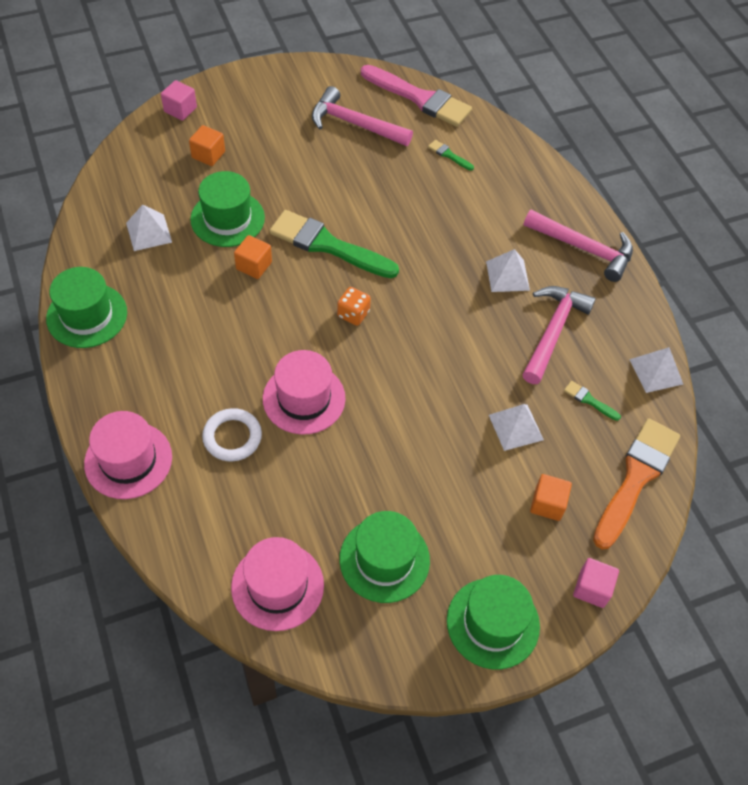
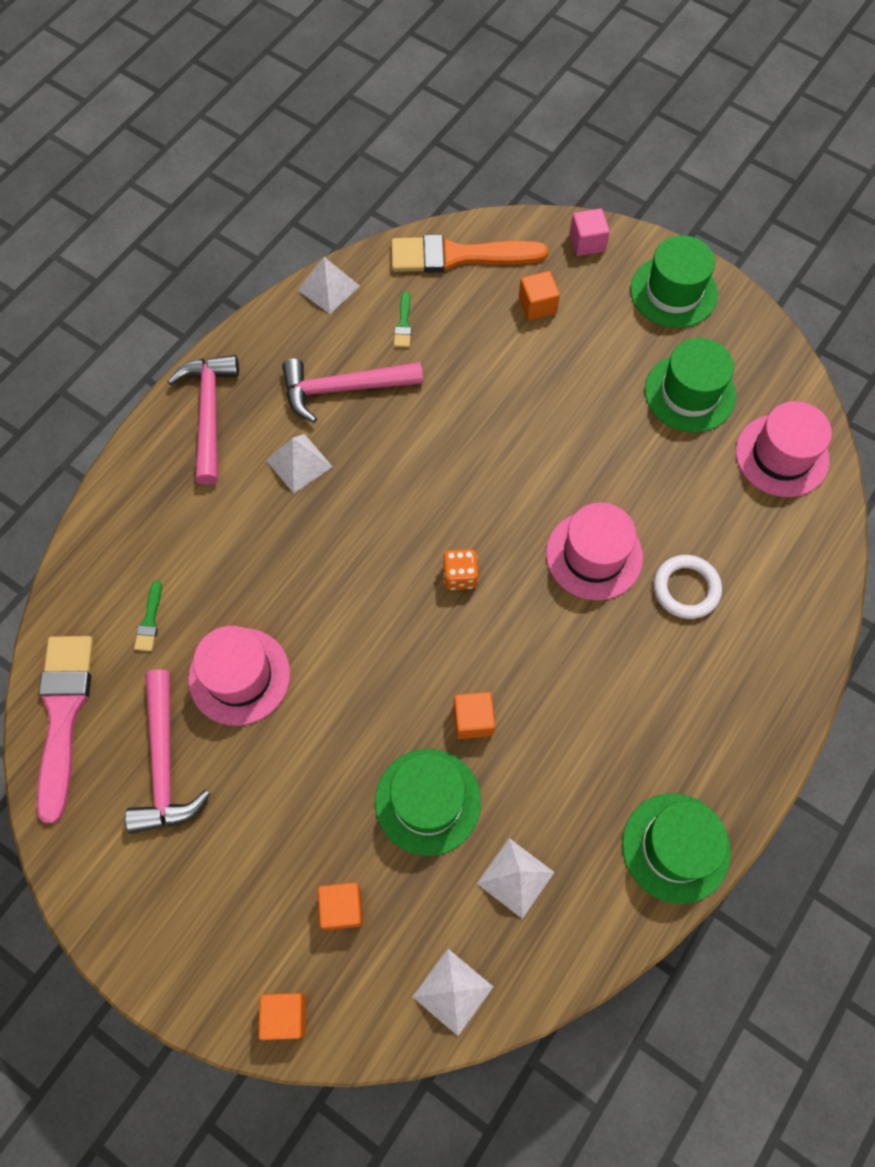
camera: 120 degrees left, 10 degrees up
(128, 460) = (787, 663): pink hat -> pink hat (239, 676)
(180, 109) = (285, 1015): pink cube -> orange cube
(327, 245) = (386, 662): green brush -> none
(516, 427) = (479, 365): white pyramid -> white pyramid (453, 991)

